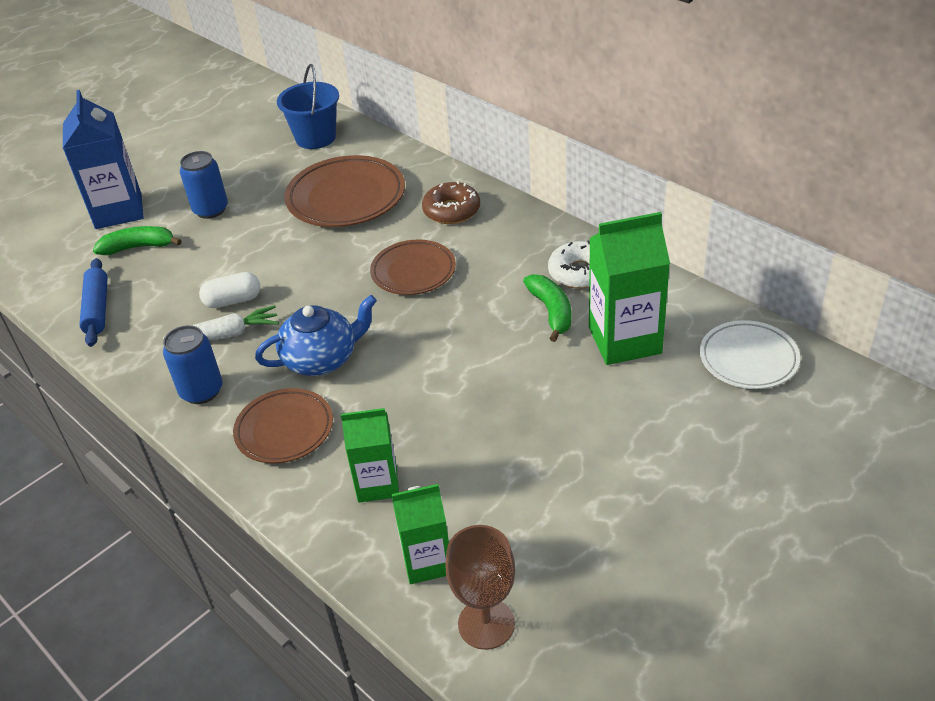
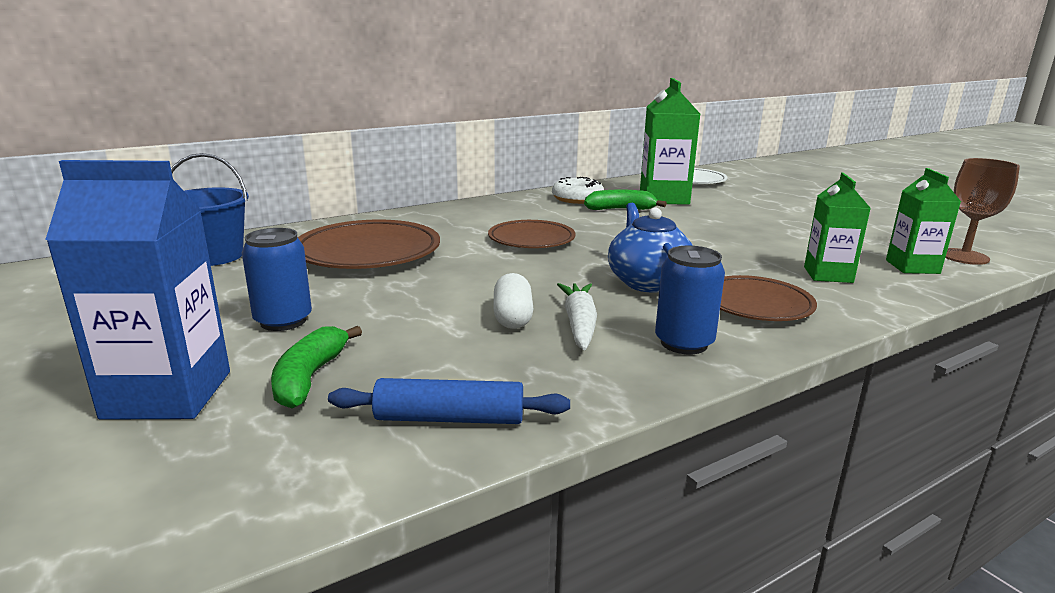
camera: 80 degrees left, 20 degrees down
(451, 210) = (449, 220): brown donut -> none

